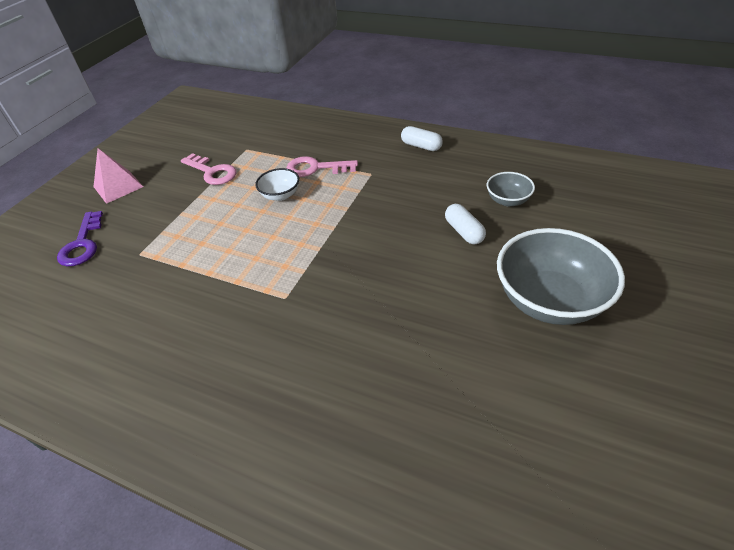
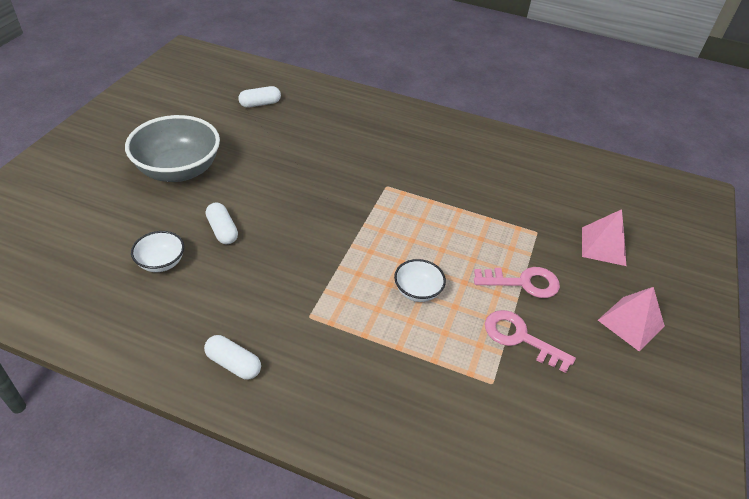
camera: 170 degrees right, 0 degrees up
(82, 244) = (603, 246): purple key -> pink pyramid
(315, 168) = (382, 332): pink key -> pink key (523, 283)
(485, 458) = (260, 104): none -> white capsule
(507, 200) = (161, 262): grey bowl -> white bowl

